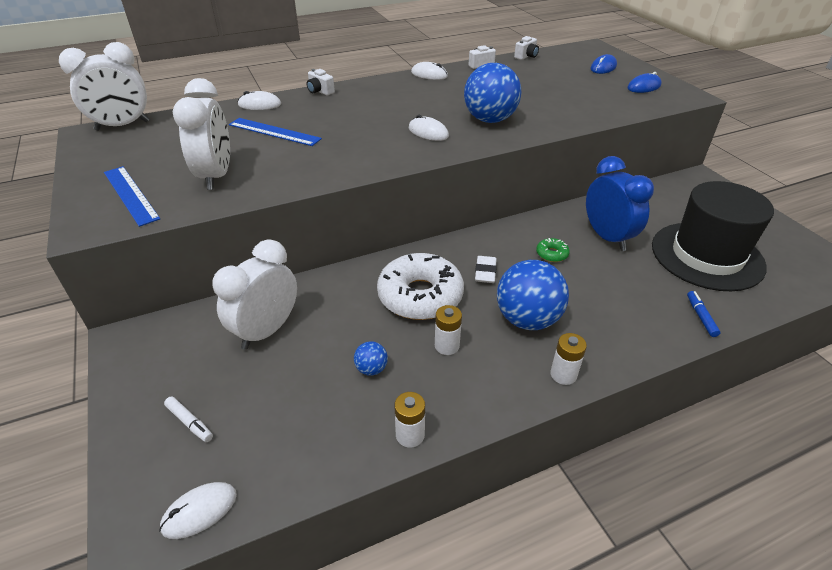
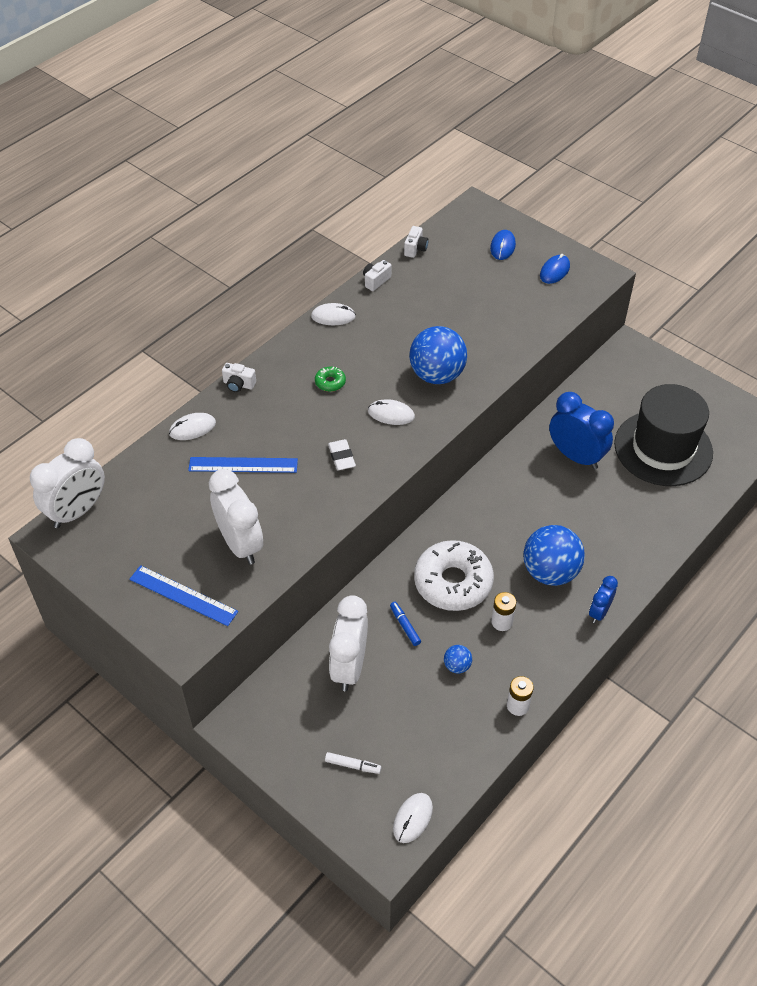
camera: 25 degrees left, 10 degrees up
(485, 272) = (492, 536): white eraser -> white eraser (341, 457)
(552, 254) = (538, 494): green donut -> green donut (330, 382)
(563, 374) = (599, 612): white battery -> blue clock
(701, 317) = (677, 517): blue marker -> blue marker (405, 626)

